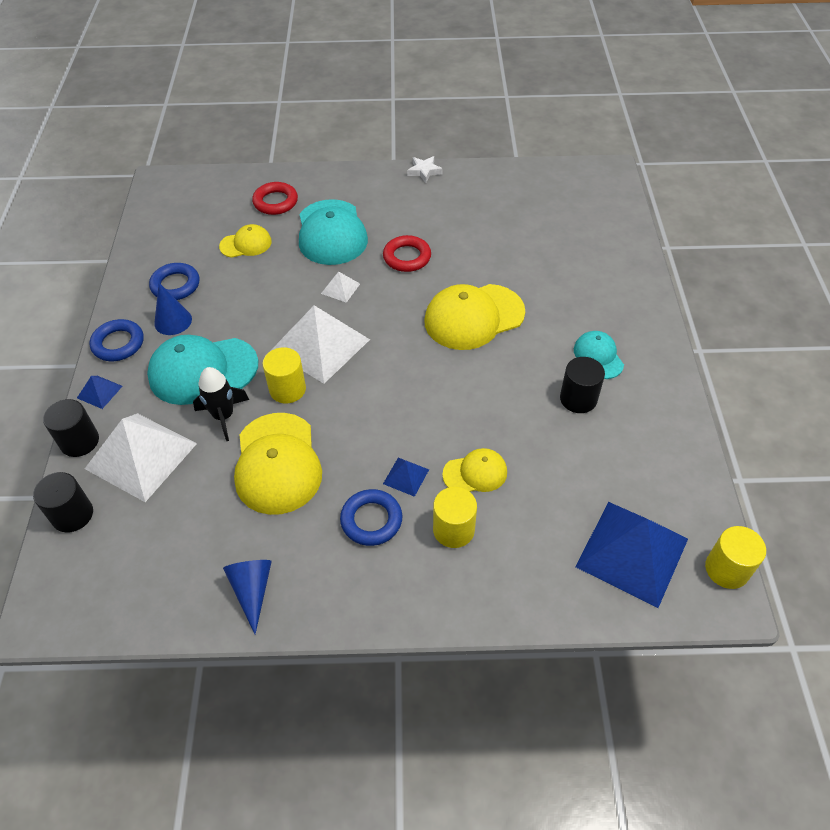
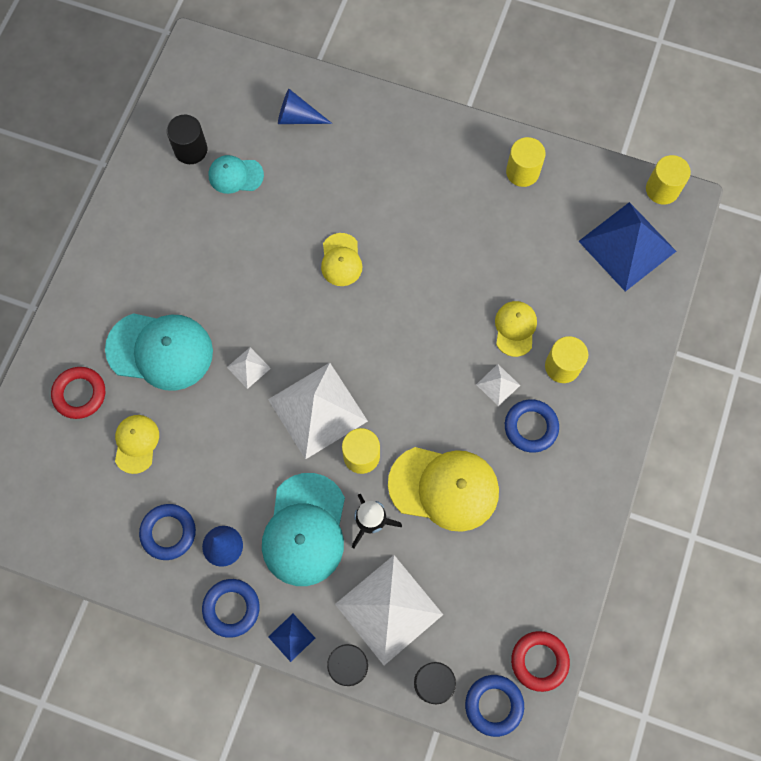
camera: 70 degrees left, 20 degrees up
(56, 576) = (494, 705): none -> blue ring
(252, 590) = (563, 541): blue cone -> blue cone (298, 117)
(406, 476) = (498, 385): blue pyramid -> white pyramid
(407, 257) = (232, 289): red ring -> red ring (539, 661)
(424, 171) = (105, 224): white star -> none
(473, 317) = (341, 260): yellow cap -> yellow cap, size x0.54
(578, 399) = (471, 215): black cylinder -> black cylinder (191, 150)
(598, 356) = (432, 178): turquoise cap -> turquoise cap (235, 175)
(655, 427) = (522, 172): none -> yellow cylinder

